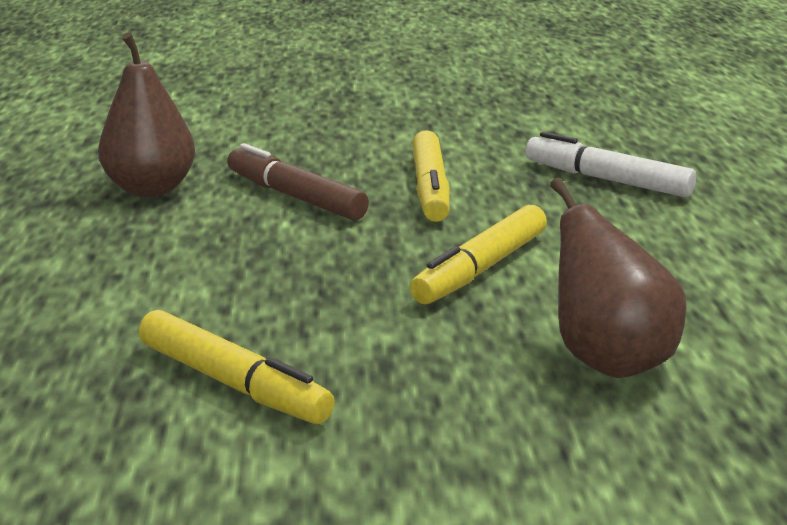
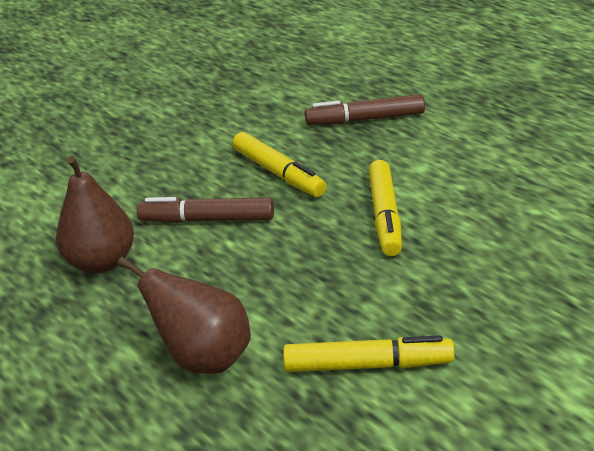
camera: 35 degrees left, 10 degrees up
(607, 359) = (519, 238): brown pear -> brown pear (204, 357)
(608, 180) = (366, 119): white marker -> brown marker

